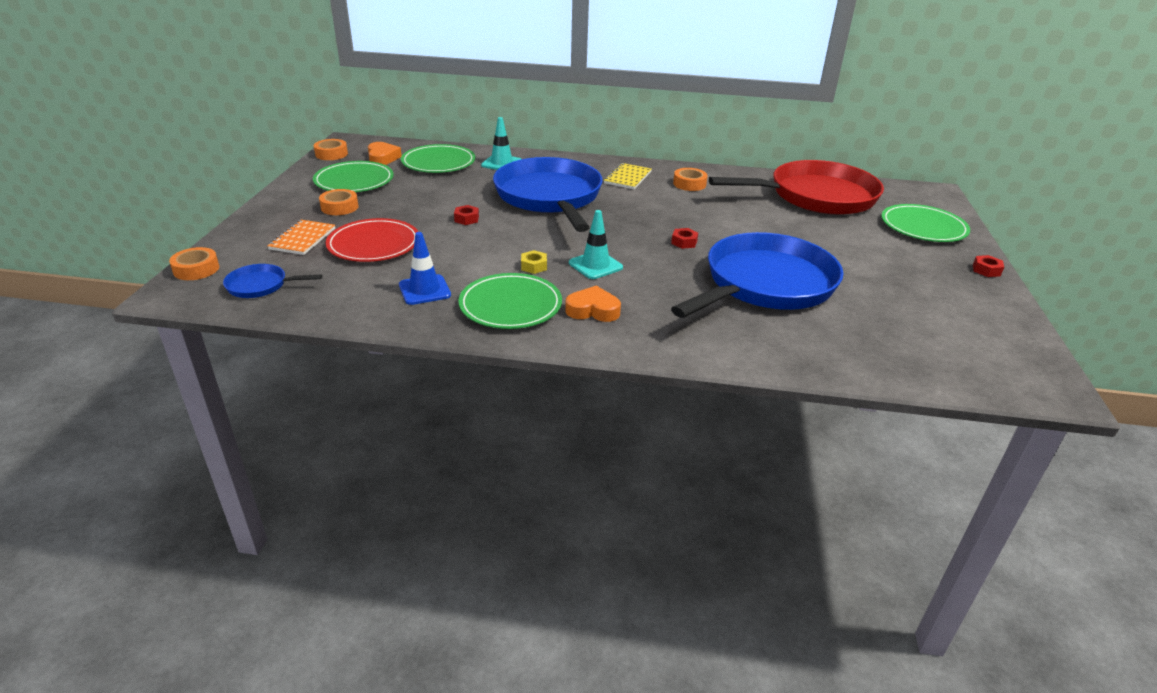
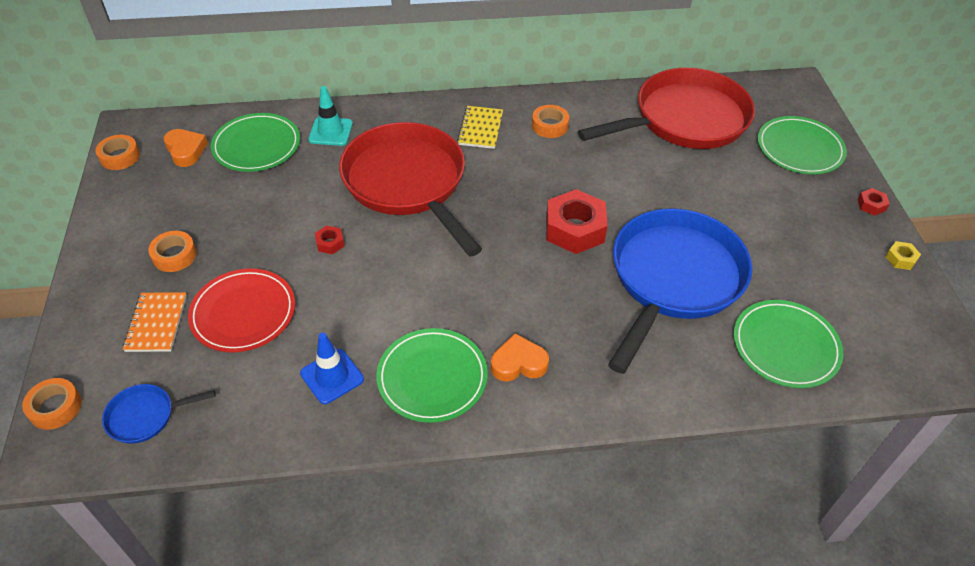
camera: 15 degrees left, 15 degrees up
(354, 181) = (170, 202): green plate -> green plate (785, 346)
(534, 266) = (433, 307): yellow nut -> yellow nut (900, 259)
(549, 197) = (407, 183): blue pan -> red pan
(595, 265) = (497, 290): turquoise traffic cone -> none
(684, 242) = (575, 229): red nut -> red nut, size x2.24

